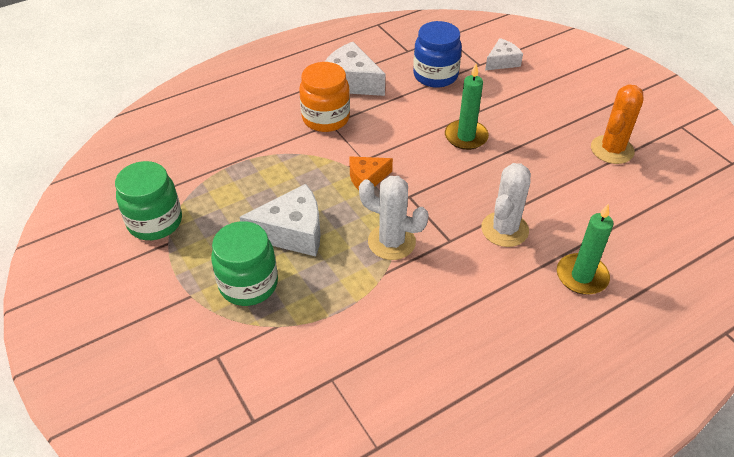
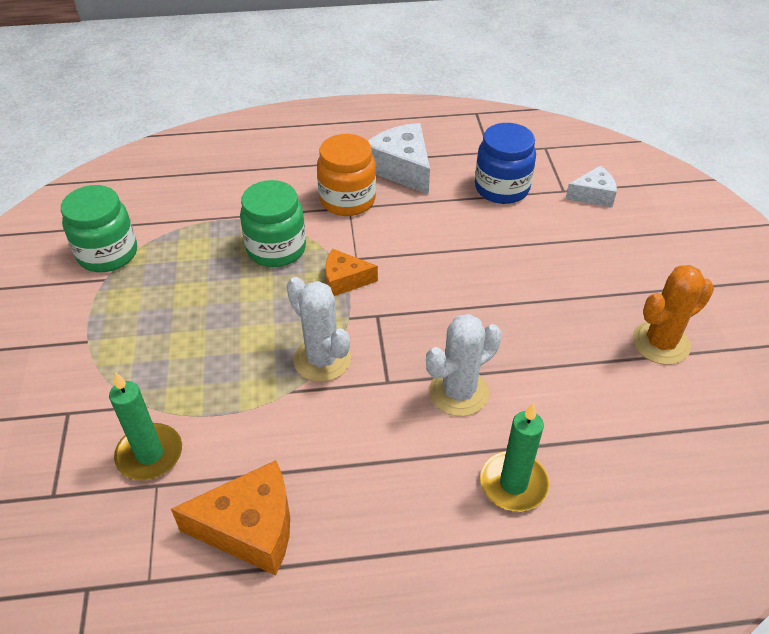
camera: 25 degrees right, 0 degrees up
(248, 284) = (148, 350): green jar -> green jar (276, 249)
(292, 232) = (228, 311): white cheese -> none
(425, 379) = (250, 528): none -> orange cheese
(466, 137) = (488, 269): green candle -> green candle (149, 454)

